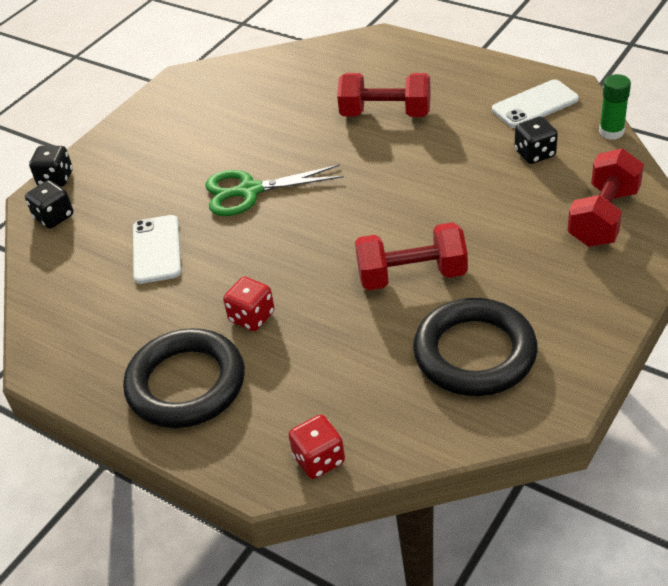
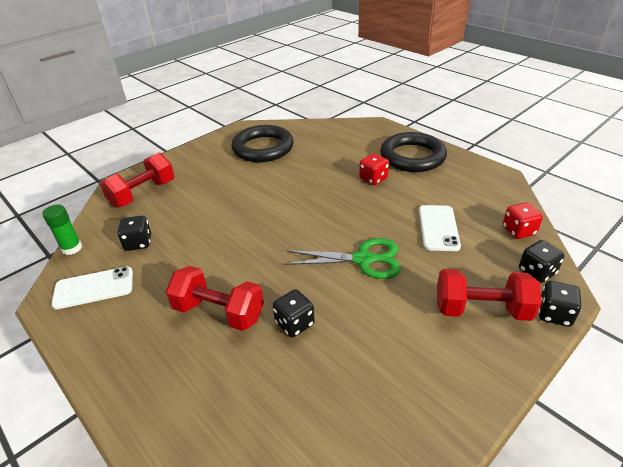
camera: 170 degrees left, 5 degrees down
(306, 121) = (294, 323): none -> black dice
(319, 459) = (350, 126): red dice -> red dice (518, 231)
(412, 275) = (273, 183): red dumbbell -> red dumbbell (481, 310)

